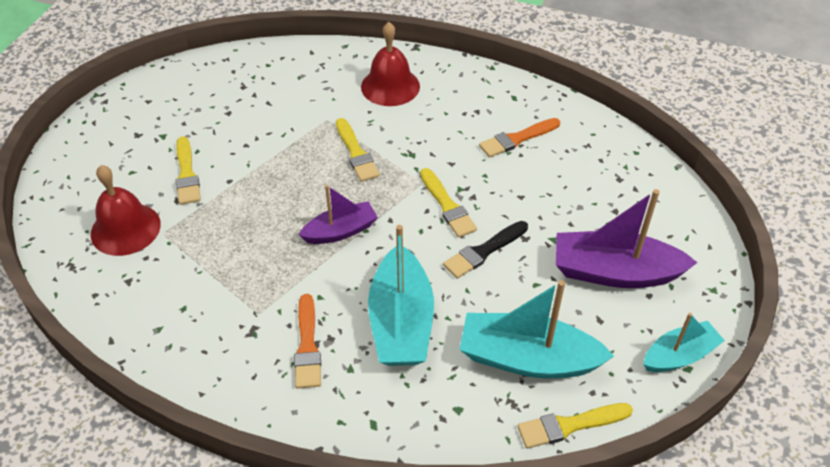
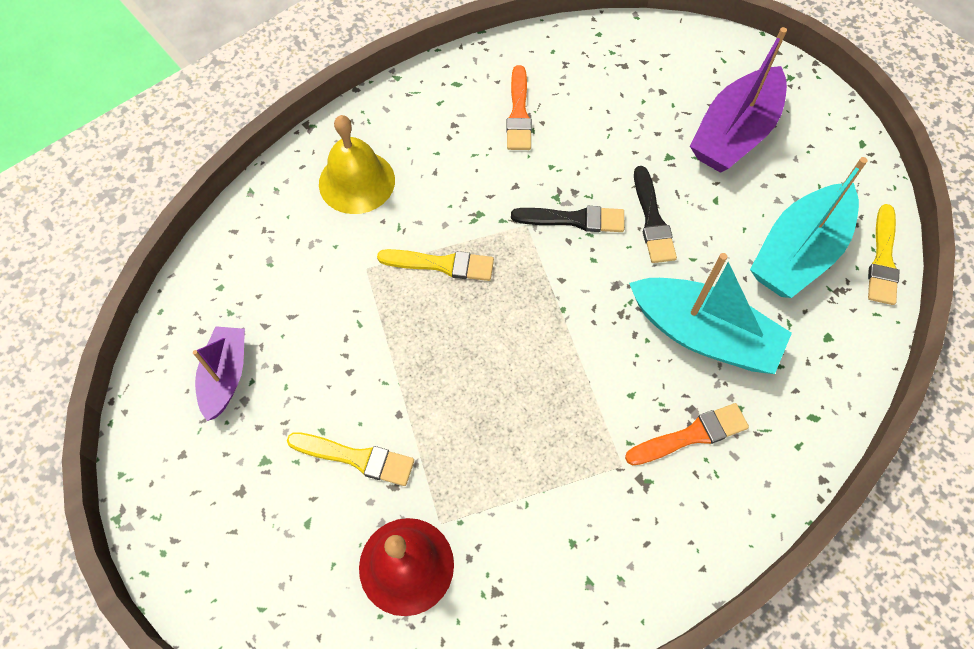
camera: 60 degrees left, 15 degrees up
(307, 346) = (691, 435): orange brush -> orange brush turned 45 degrees counterclockwise
(341, 231) = (550, 333): purple boat -> purple boat (226, 376)
(390, 86) = (356, 181): red bell -> yellow bell
(447, 206) = (574, 219): yellow brush -> black brush
(679, 355) = (847, 141): turquoise boat -> none

